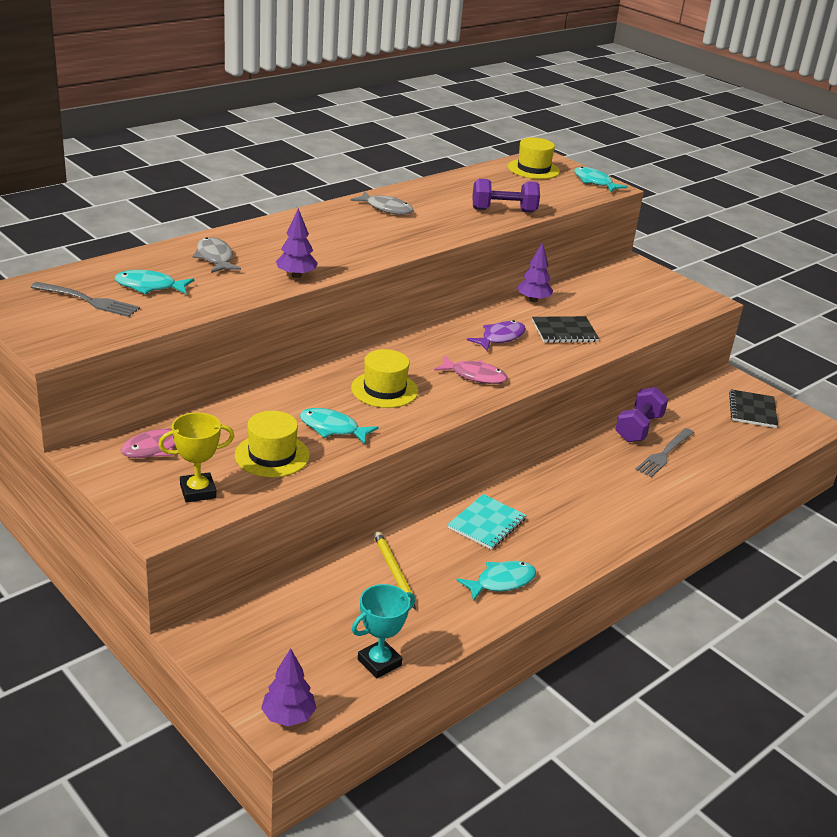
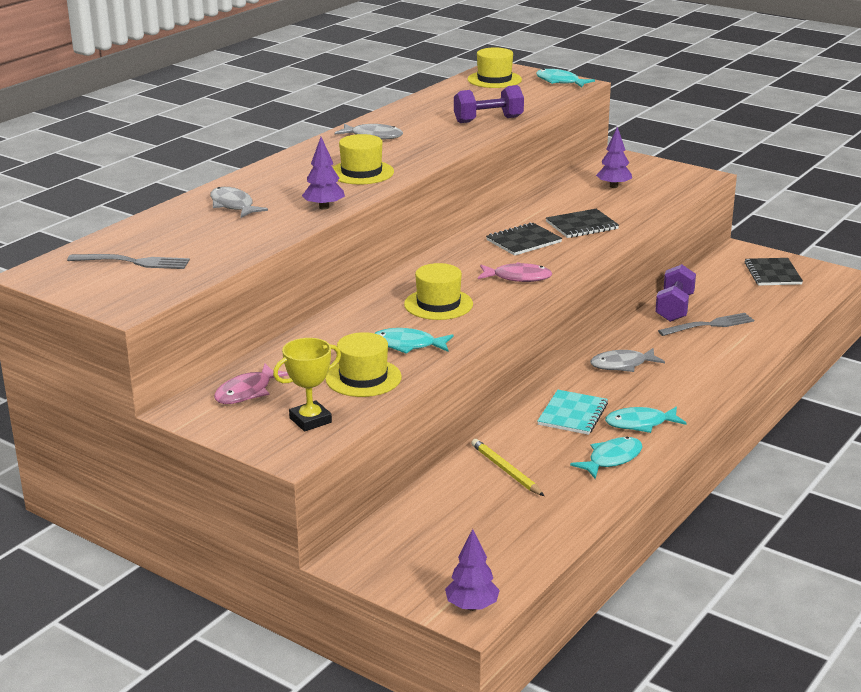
camera: 10 degrees left, 5 degrees down
(149, 287) = (186, 240): turquoise fish -> turquoise fish (640, 424)
(353, 245) = (361, 172): none -> yellow hat
(379, 662) = (533, 546): turquoise trophy -> none
(500, 338) = (523, 241): purple fish -> black notebook
(533, 300) = (537, 204): purple tree -> purple tree (613, 186)
(559, 480) = (622, 365): none -> grey fish
(664, 454) = (709, 325): grey fork -> grey fork turned 135 degrees counterclockwise

